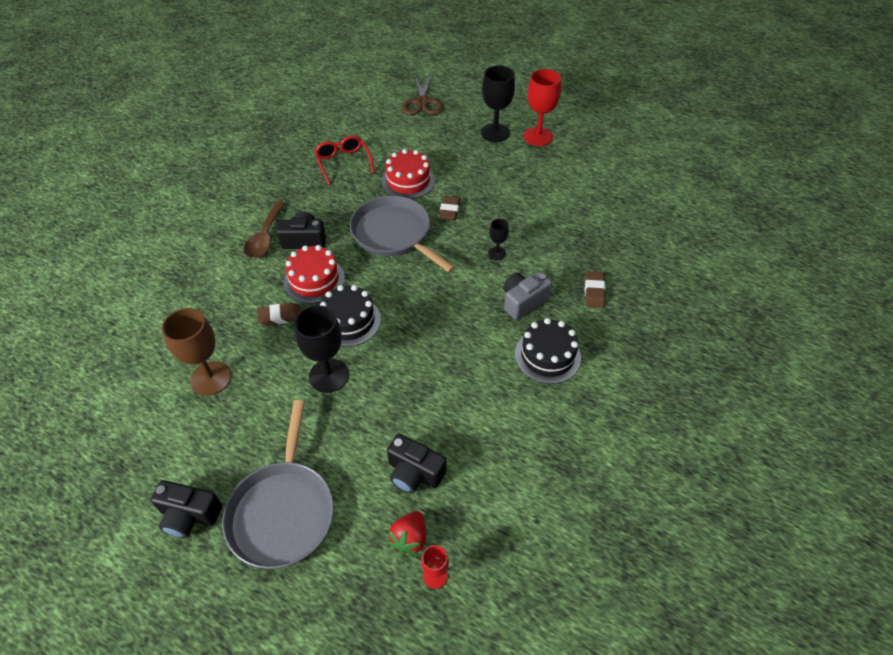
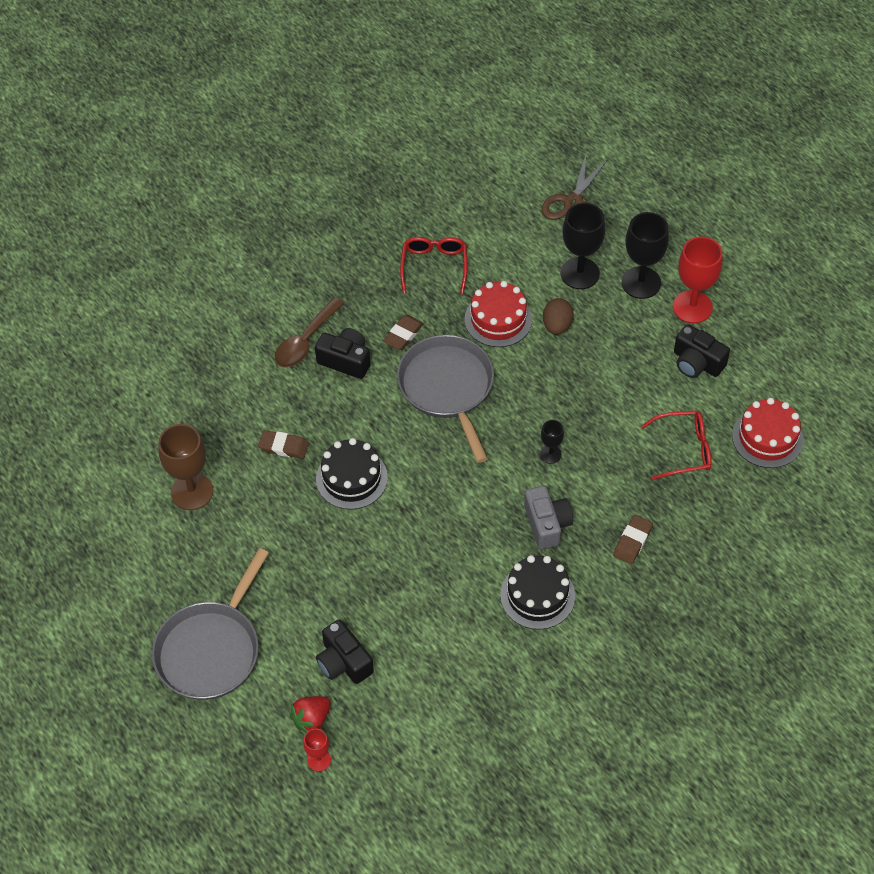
camera: 25 degrees right, 5 degrees up
(189, 515) = (129, 620): black camera -> black camera (697, 362)
(314, 280) = (336, 415): red cake -> red cake (767, 437)
(328, 375) = (305, 532): black goblet -> black goblet (580, 273)
(449, 210) = (526, 378): brown eraser -> brown eraser (403, 334)
(453, 173) = (557, 325): none -> brown egg
(523, 301) = (547, 524): grey camera -> grey camera turned 90 degrees clockwise
(589, 220) = (684, 449): none -> red glasses

